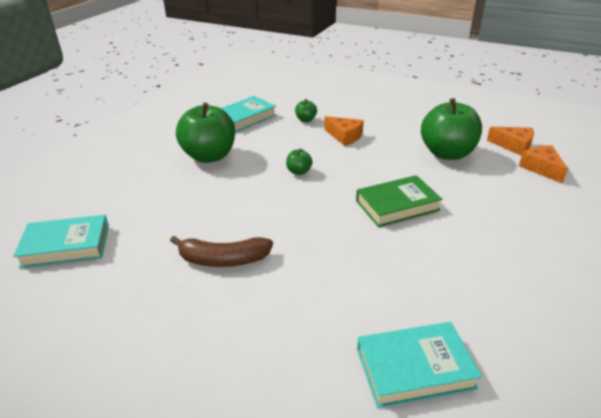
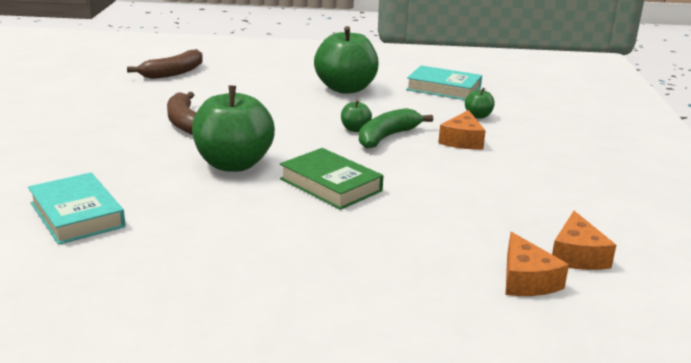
camera: 65 degrees right, 10 degrees down
(66, 246) = (173, 73): turquoise book -> brown banana
(322, 162) = (387, 137): none -> green banana
(447, 153) = (490, 205): green apple -> green apple (234, 164)
(541, 168) = (526, 280): orange cheese -> orange cheese turned 120 degrees clockwise

